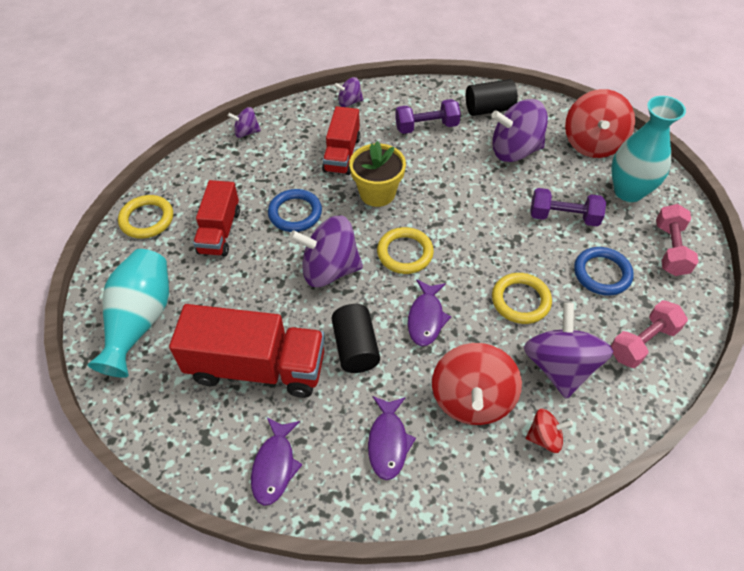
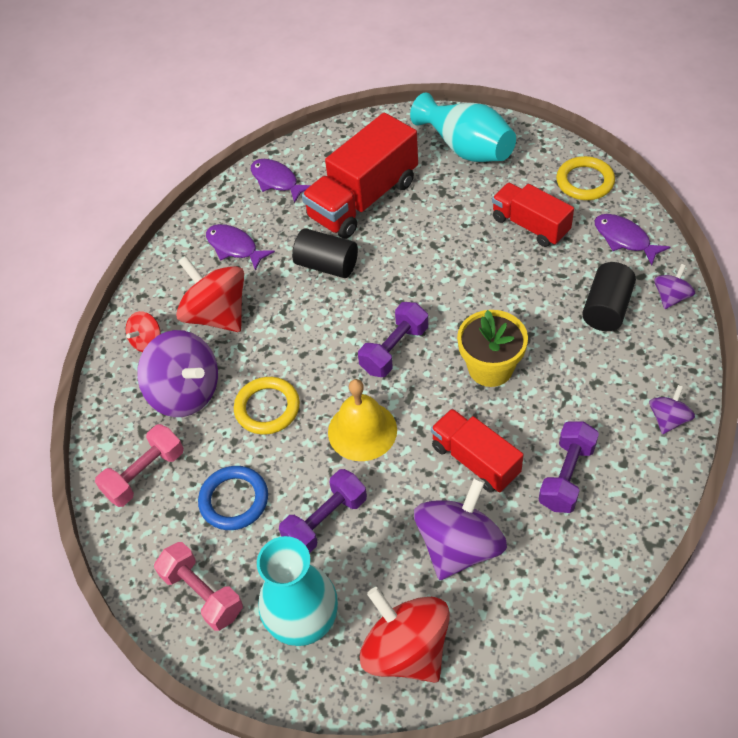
camera: 130 degrees right, 0 degrees up
(295, 213) = (512, 289): blue ring -> none
(329, 269) = (421, 284): purple spinning top -> none
(342, 154) = (574, 366): red truck -> red truck (475, 460)
(405, 253) = (394, 349): yellow ring -> purple dumbbell
(426, 318) = (312, 326): purple fish -> purple fish (624, 239)
(486, 234) = (362, 430): none -> yellow bell
(489, 109) = (555, 570): black cylinder -> black cylinder (606, 308)
(643, 342) = (145, 474): pink dumbbell -> pink dumbbell turned 45 degrees clockwise

